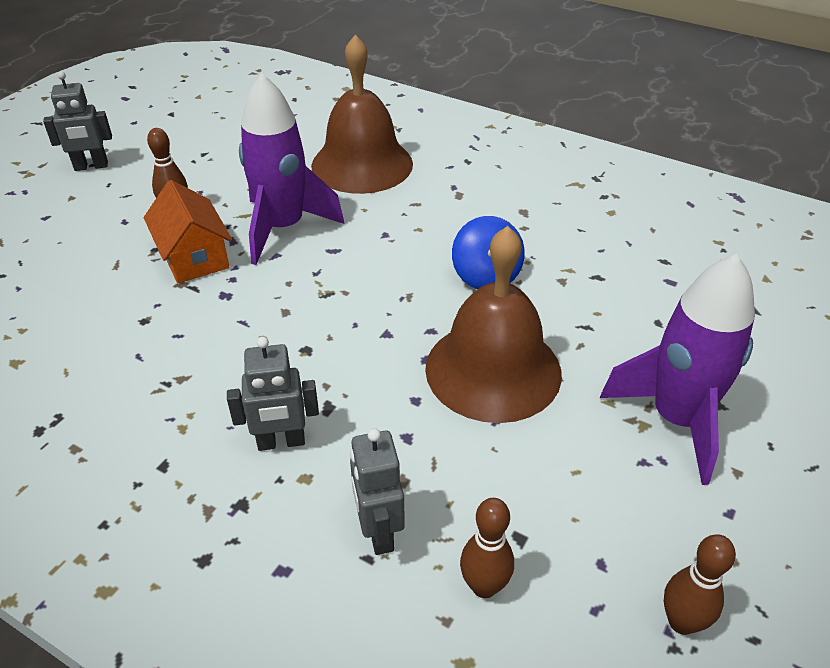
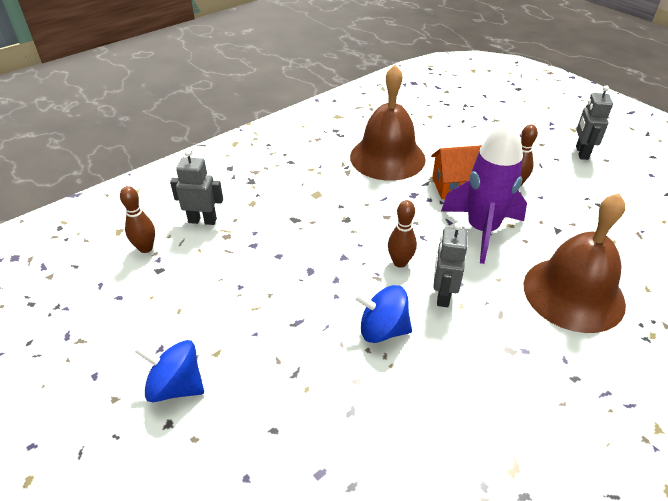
camera: 110 degrees right, 0 degrees up
(281, 442) = (280, 199): grey robot -> grey robot (442, 295)
(493, 370) = (282, 300): brown bell -> brown bell (387, 157)
(677, 419) = (176, 386): purple rocket -> blue spinning top
(681, 622) = (64, 315): brown bowling pin -> brown bowling pin (400, 262)

